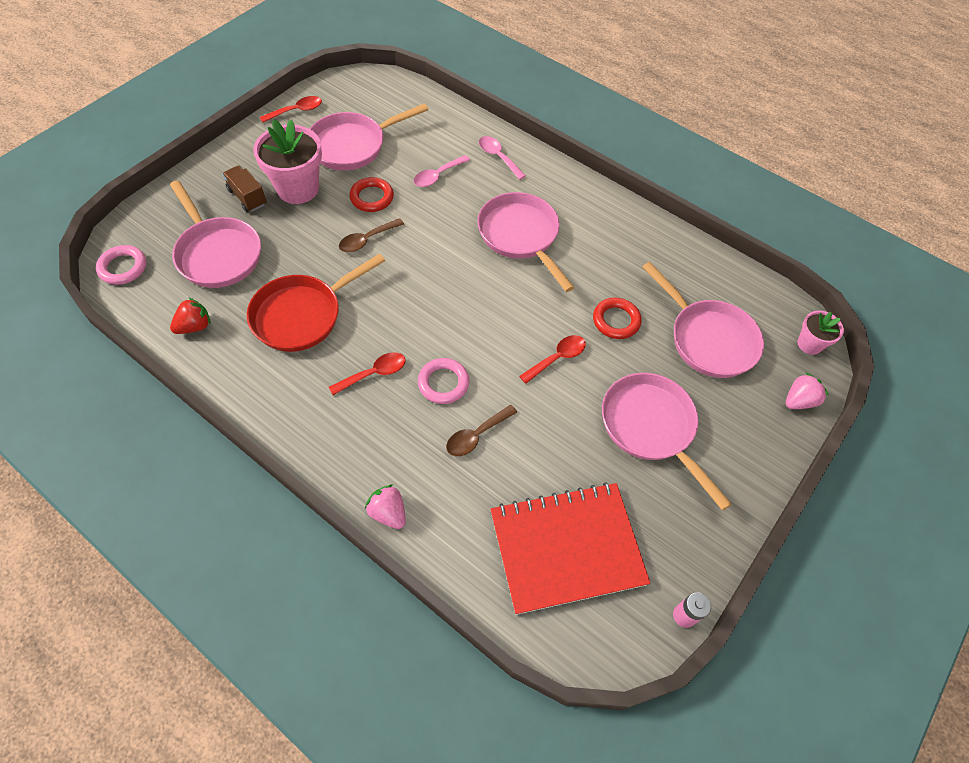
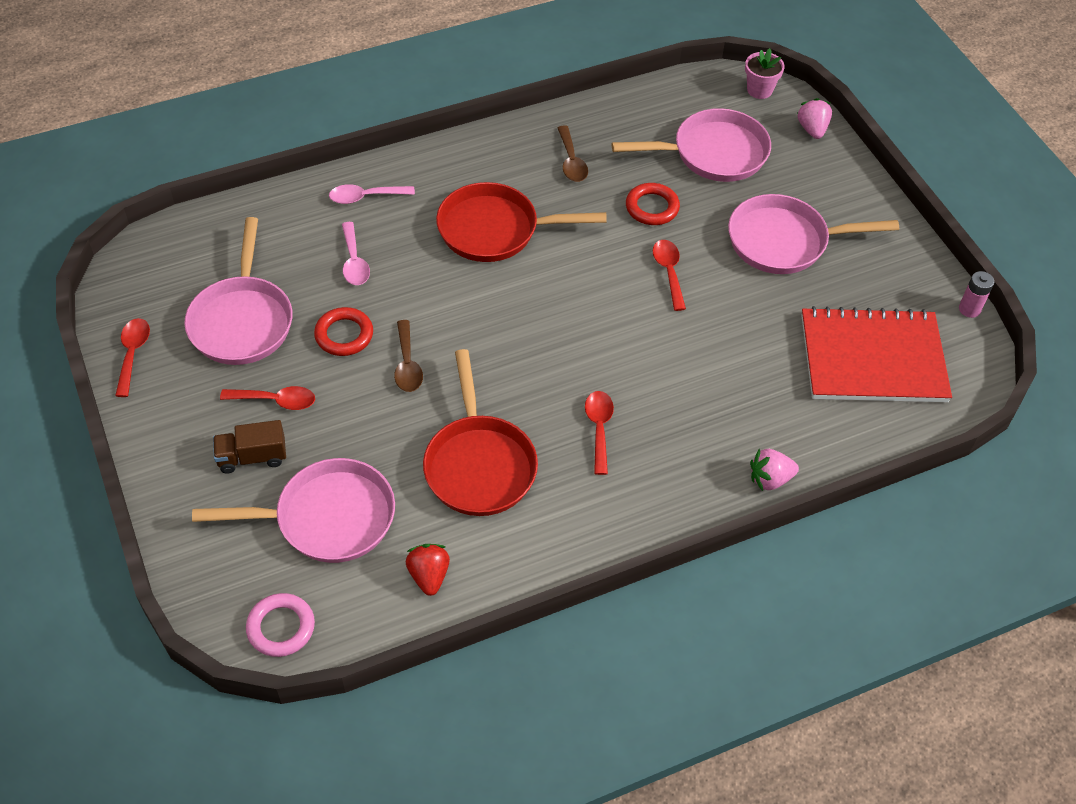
camera: 60 degrees left, 5 degrees down
(298, 188) = (276, 401): pink flower pot -> red spoon
(443, 383) = (645, 375): pink ring -> none
(476, 435) = (721, 374): brown spoon -> brown spoon (571, 161)
(520, 236) = (495, 230): pink pan -> red pan
(567, 548) = (872, 359): red notebook -> red notebook turned 75 degrees clockwise

